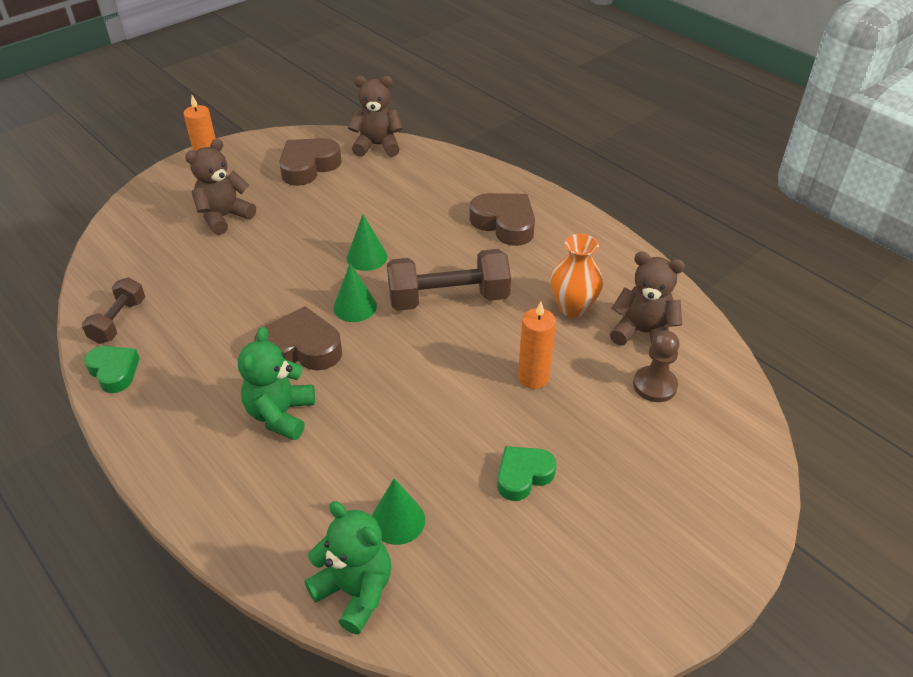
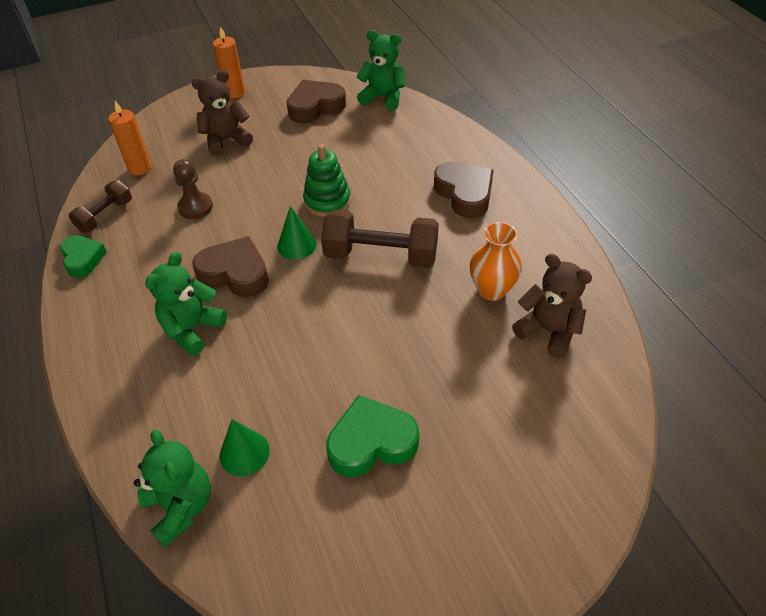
camera: 20 degrees right, 5 degrees up
(367, 257) = (327, 201): green cone -> green stacking toy
(377, 146) = (383, 97): brown teddy bear -> green teddy bear
(523, 475) = (371, 442): green heart -> green heart, size x1.51
(533, 377) = (423, 350): orange candle -> orange candle (140, 168)
(654, 385) = (536, 387): brown pawn -> brown pawn (195, 207)

